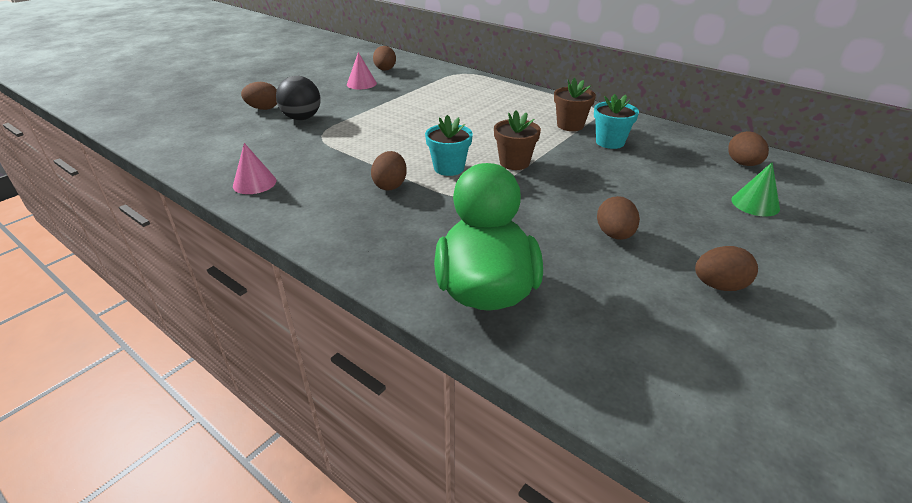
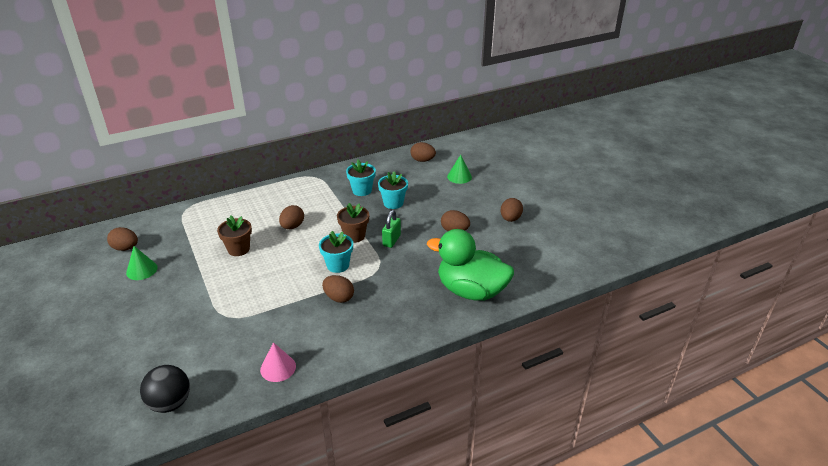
camera: 65 degrees left, 0 degrees up
(263, 108) = (131, 343): brown egg -> brown egg (292, 226)
(302, 118) = (180, 321): black ball -> black ball (170, 403)
(361, 84) = (141, 270): pink cone -> green cone
(533, 189) = (391, 240): none -> green padlock
(570, 125) = (326, 195): brown flower pot -> brown flower pot (238, 249)
(613, 169) = (393, 203): none -> turquoise flower pot

